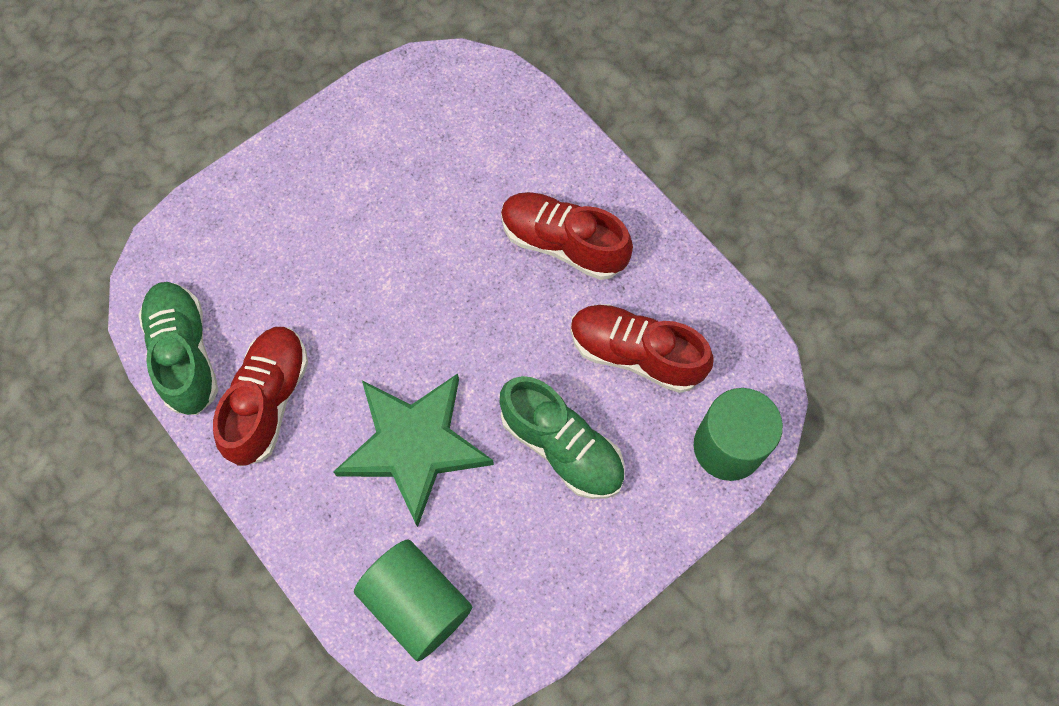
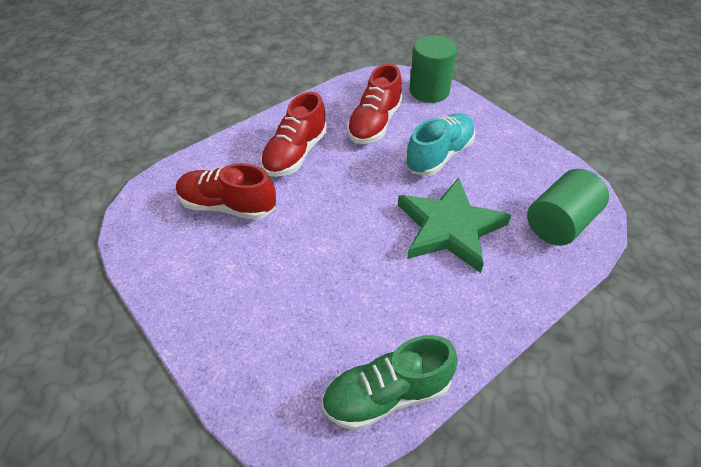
camera: 90 degrees left, 20 degrees down
(268, 401) = (425, 323): red shoe -> red shoe (227, 206)
(561, 446) = (439, 155): green shoe -> turquoise shoe

